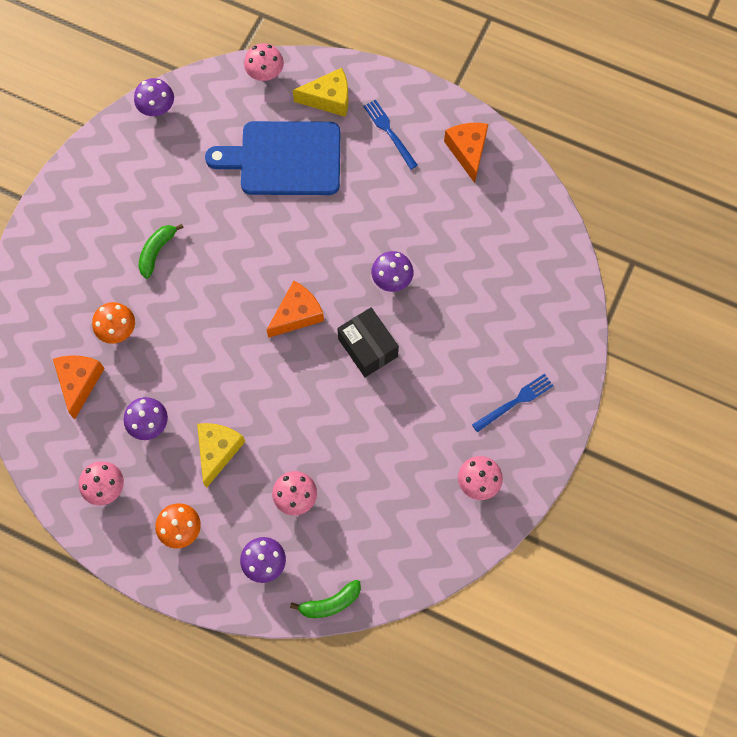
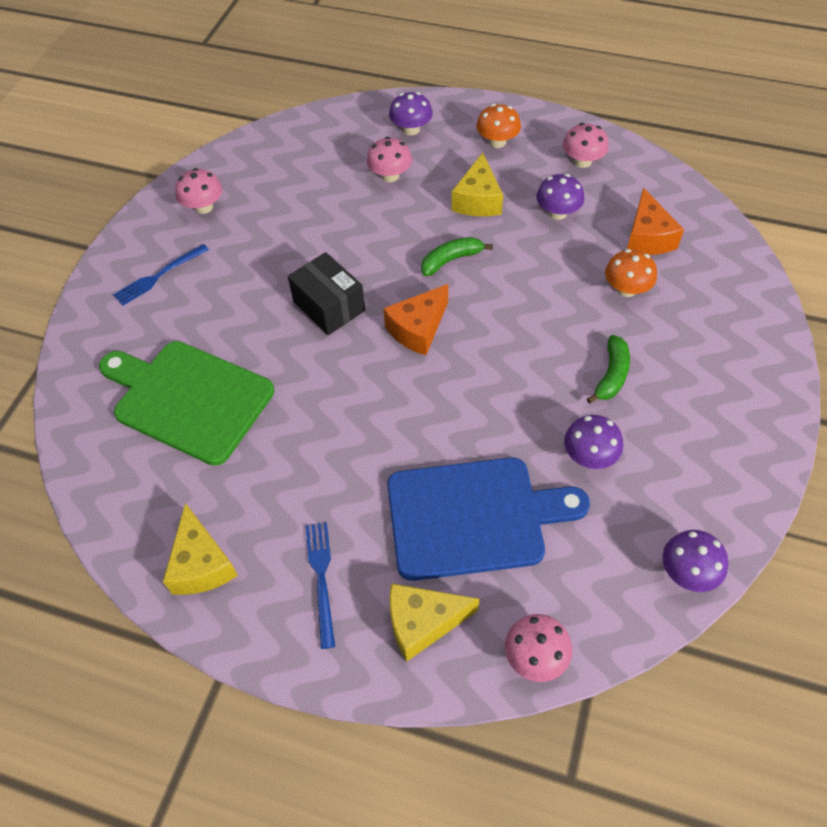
camera: 175 degrees right, 15 degrees down
(330, 603) = (345, 111): green banana -> green banana (451, 260)
(389, 132) = (321, 578): blue fork -> blue fork turned 150 degrees counterclockwise
(392, 279) = (305, 381): purple mushroom -> purple mushroom (589, 456)
(467, 151) = (201, 564): orange cheese -> yellow cheese
(482, 275) = (188, 399): none -> green cutting board

